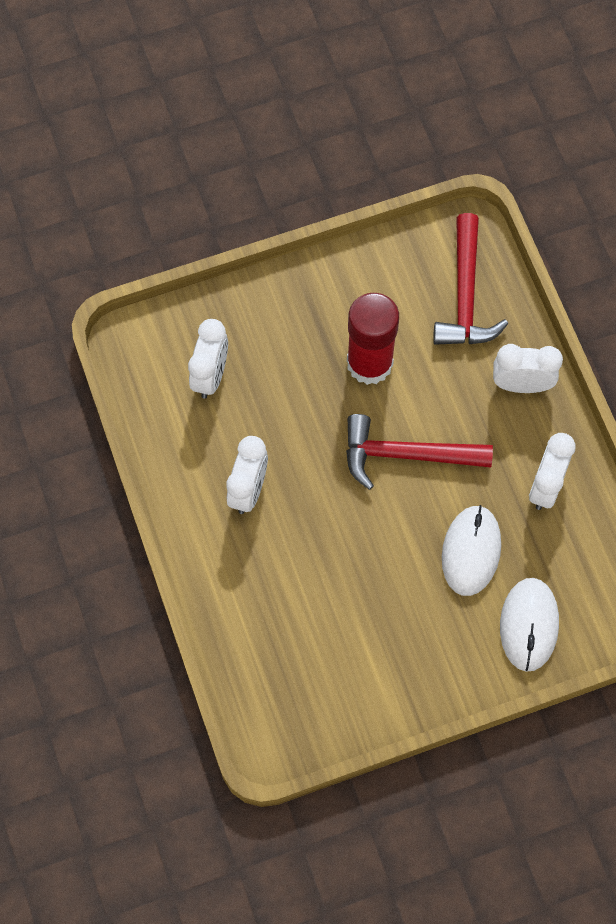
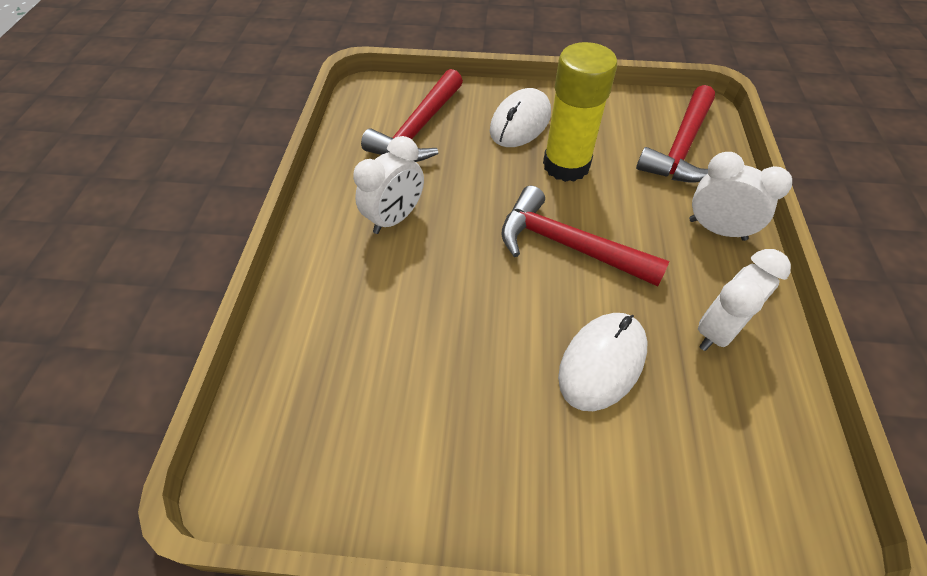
camera: 25 degrees right, 15 degrees down
(210, 376) = (418, 129): white clock -> red hammer
(369, 363) = (566, 165): red glue stick -> yellow glue stick
(529, 625) = (647, 481): white mouse -> white mouse (520, 122)

